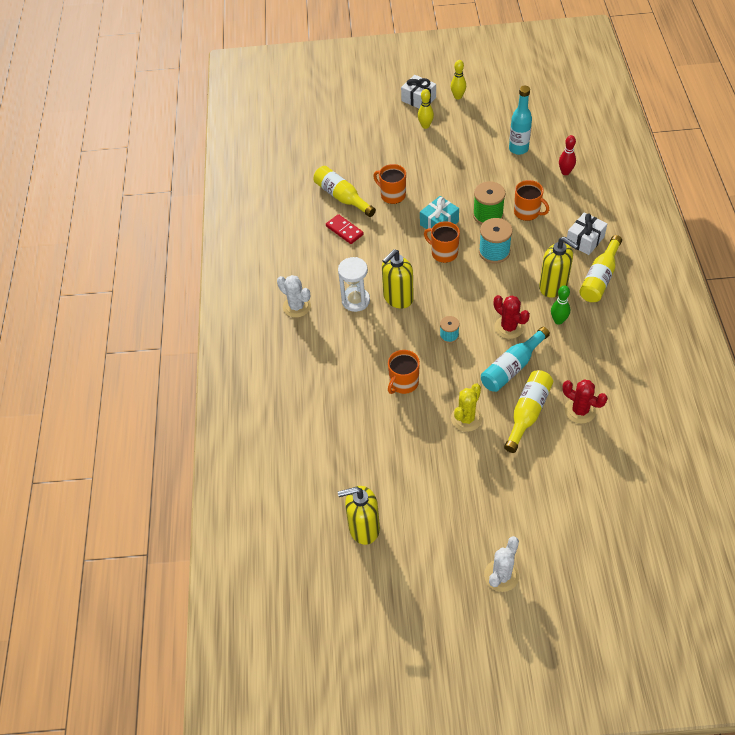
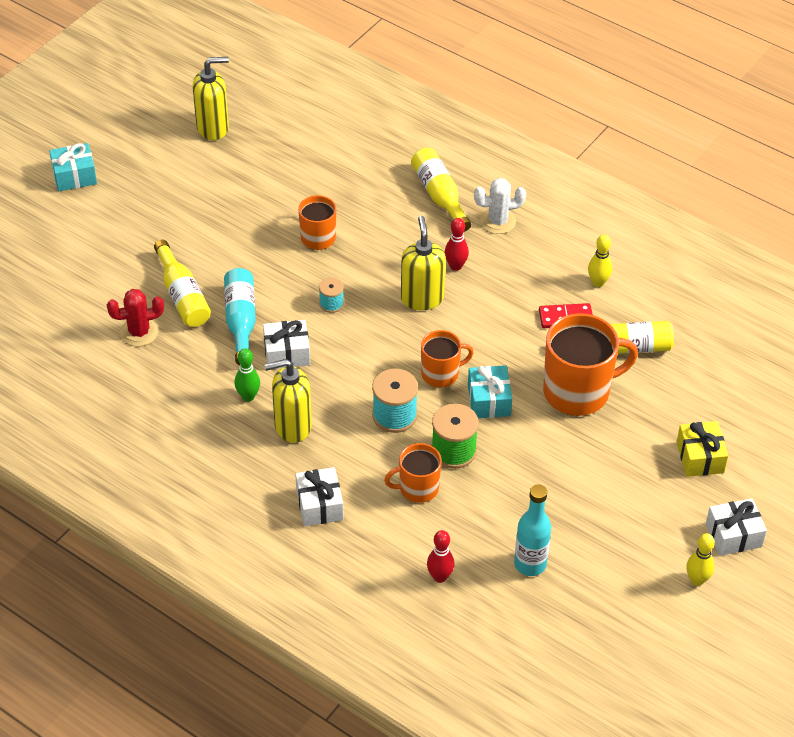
camera: 125 degrees right, 5 degrees down
(355, 300) = (455, 266): white hourglass -> red bowling pin
(363, 528) = (213, 128): yellow soap dispenser -> yellow soap dispenser turned 45 degrees clockwise
(384, 132) = (700, 457): none -> yellow gift
(392, 195) = (578, 391): orange mug -> orange mug, size x1.76
(425, 126) = (671, 505): yellow bowling pin -> yellow bowling pin (598, 282)
(466, 418) = (229, 252): yellow cactus -> none
(501, 575) = (74, 176): white cactus -> turquoise gift
(509, 327) = (287, 353): red cactus -> white gift
(599, 278) = (257, 474): yellow bottle -> yellow bottle (439, 196)

